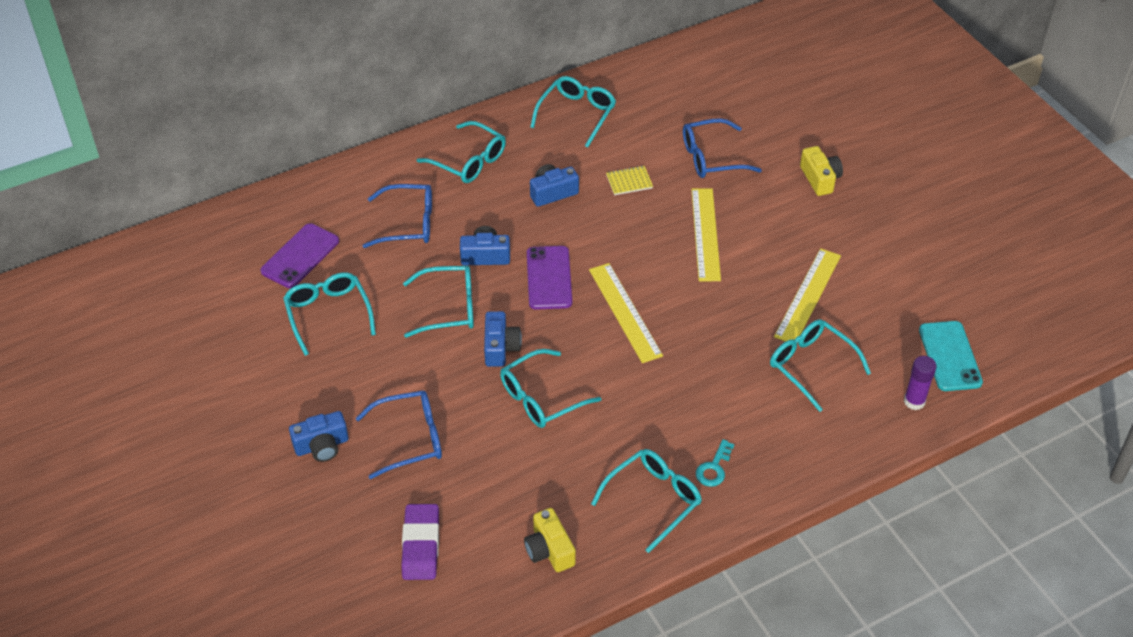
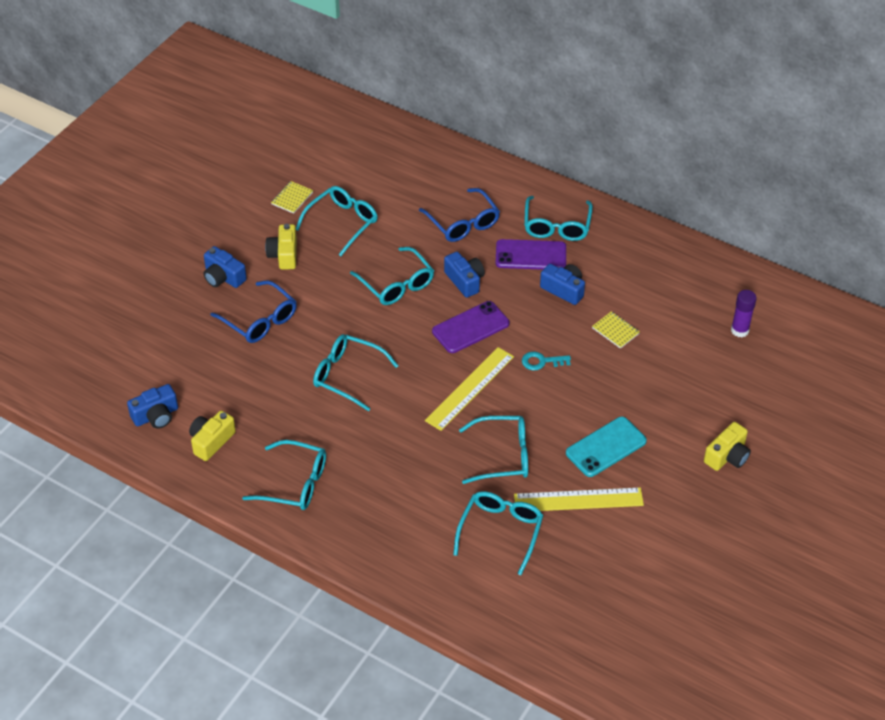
camera: 60 degrees right, 0 degrees up
(256, 340) = (292, 198): none -> yellow notebook
(300, 256) = (385, 182): purple phone -> purple phone (530, 255)
(332, 380) = (284, 255): none -> yellow camera
(420, 545) = (172, 369): purple eraser -> none
(500, 347) = (379, 331): blue camera -> blue camera (156, 416)
(577, 114) = (665, 265): turquoise glasses -> turquoise glasses (502, 456)
(706, 234) = (596, 404): yellow ruler -> none
(711, 157) = (690, 372): blue glasses -> none
(714, 468) = (350, 508): turquoise key -> turquoise key (541, 362)
(914, 401) = (512, 618): purple glue stick -> purple glue stick (739, 330)
(950, 356) = (583, 627): turquoise phone -> turquoise phone (606, 447)

